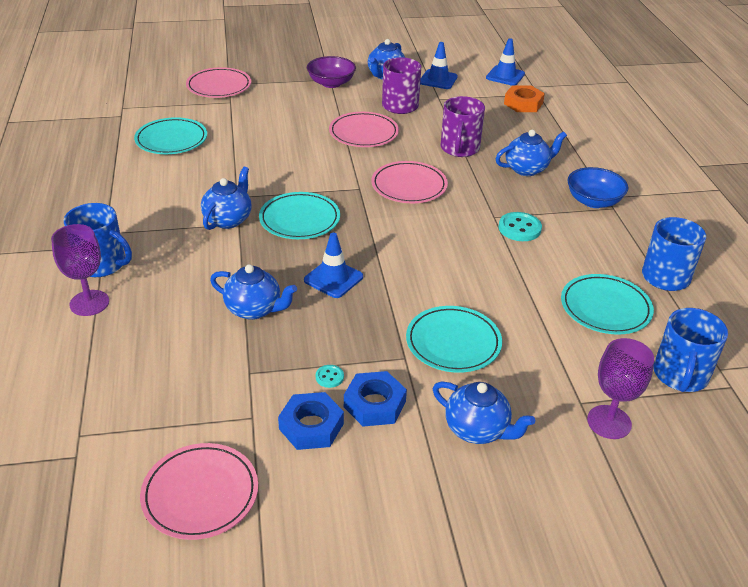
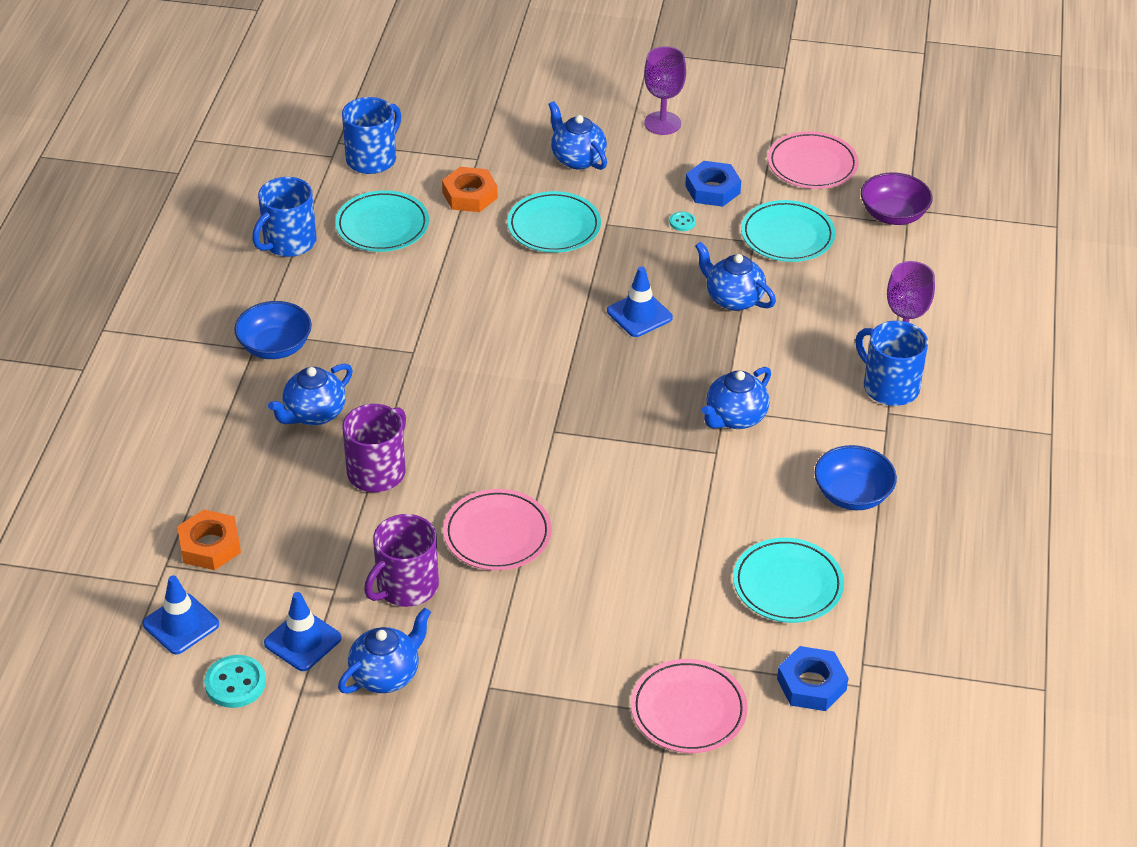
camera: 160 degrees left, 5 degrees up
(131, 190) = (852, 494): none -> blue bowl
(299, 219) = (648, 399): turquoise plate -> turquoise plate (787, 235)
(331, 83) = (491, 673): purple bowl -> purple bowl (893, 215)
(374, 404) = (652, 194): blue nut -> blue nut (811, 684)
(409, 186) = (487, 420): pink plate -> none
(519, 228) = (395, 330): turquoise button -> turquoise button (235, 683)
(527, 169) = (314, 414): blue teapot -> blue teapot turned 45 degrees counterclockwise
(554, 357) = (470, 195): none -> orange nut
(609, 422) = (466, 141): purple goblet -> purple goblet (662, 123)

